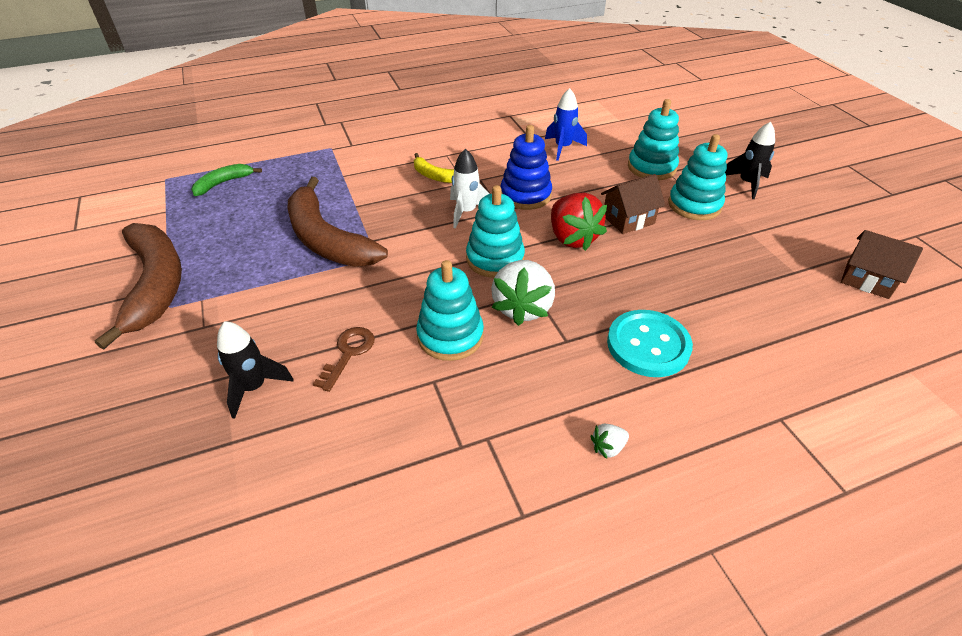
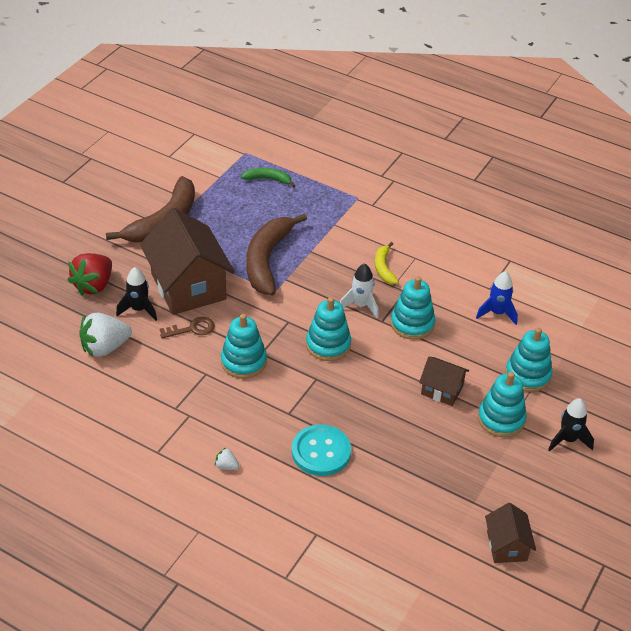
camera: 50 degrees right, 0 degrees up
(280, 319) = (188, 286): none -> brown house
(522, 307) = (297, 380): white strawberry -> white strawberry (105, 347)
(525, 195) = (412, 324): blue stacking toy -> turquoise stacking toy
(572, 238) = (389, 371): red strawberry -> red strawberry (94, 285)

